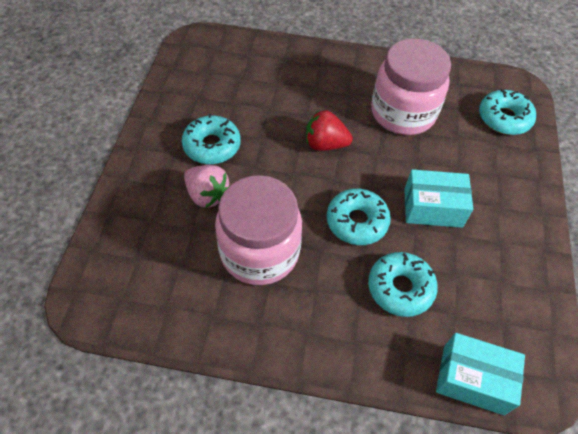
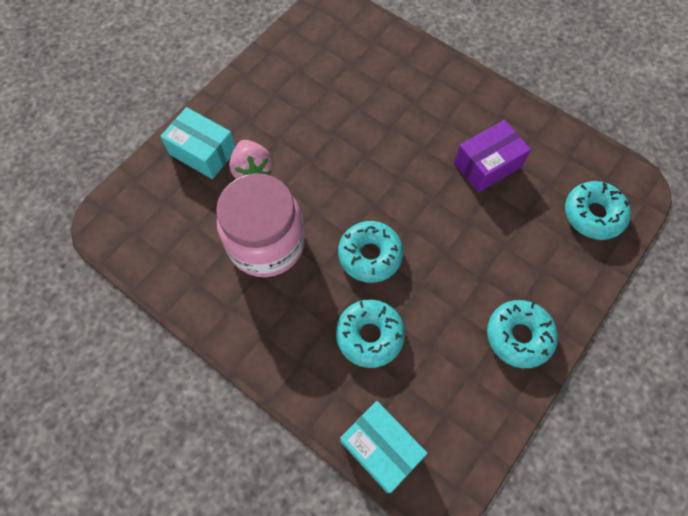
camera: 30 degrees right, 10 degrees up
(212, 146) = (283, 124): turquoise donut -> turquoise donut (519, 336)
(325, 144) = (388, 166): red strawberry -> none
(403, 113) = (487, 165): pink jar -> purple box
(432, 208) = (452, 274): turquoise box -> turquoise box (203, 152)

